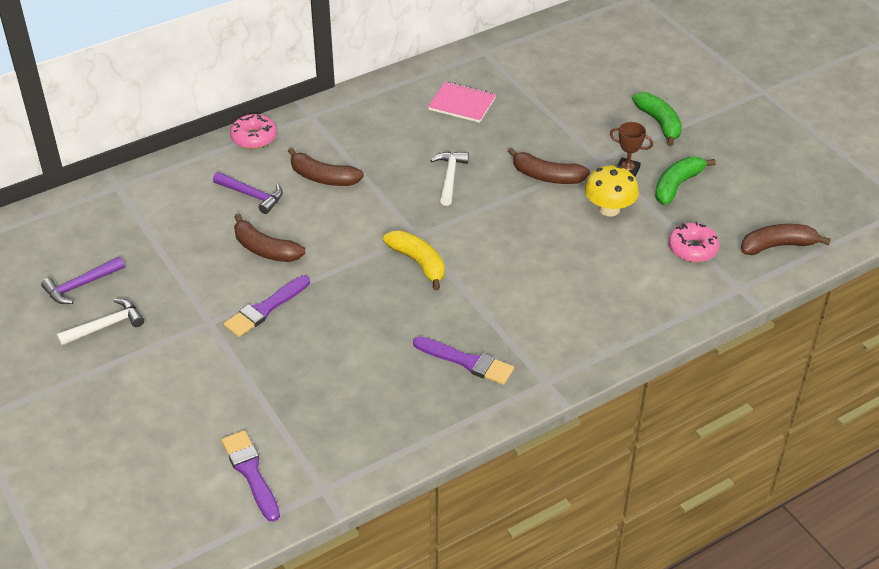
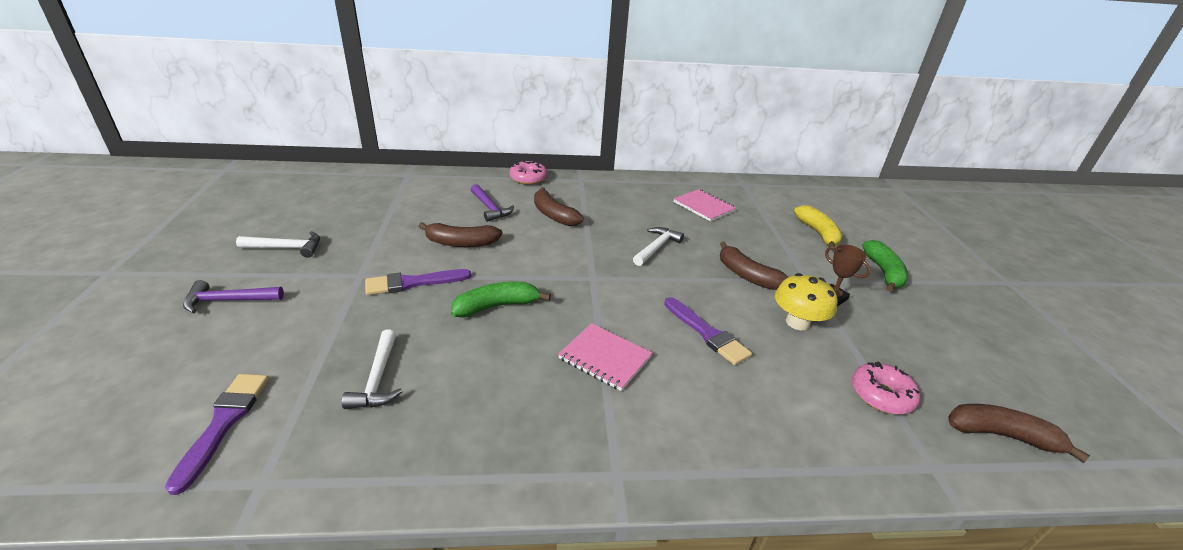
camera: 25 degrees right, 10 degrees down
(80, 286) = (307, 218): purple hammer -> purple hammer (228, 300)
(265, 249) = (461, 243): brown banana -> brown banana turned 60 degrees counterclockwise
(326, 396) = (378, 379): none -> white hammer
(418, 263) = (576, 298): yellow banana -> yellow banana (818, 233)
(466, 362) = (545, 408): purple brush -> purple brush (706, 333)
(480, 306) = (605, 358): none -> pink notebook
(677, 185) = (884, 328): green banana -> green banana (497, 306)

